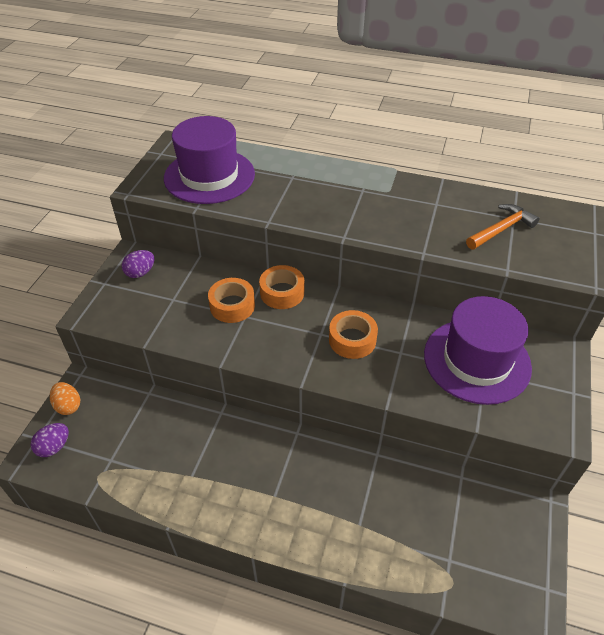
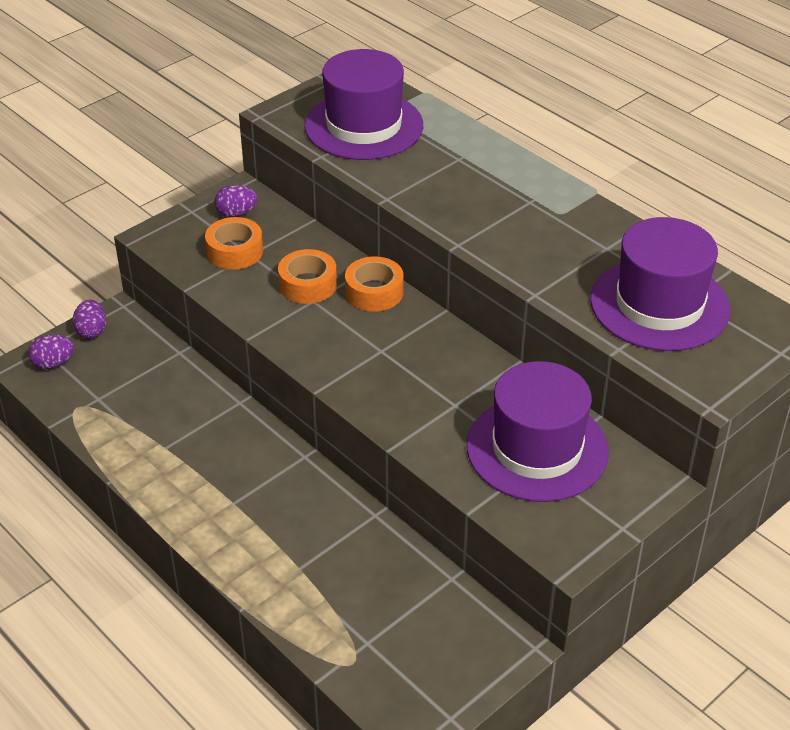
camera: 30 degrees right, 5 degrees down
(68, 406) = (91, 331): orange egg -> purple egg
(352, 340) = (411, 370): orange tape -> orange tape (235, 251)
(501, 229) = (659, 304): orange hammer -> purple hat

